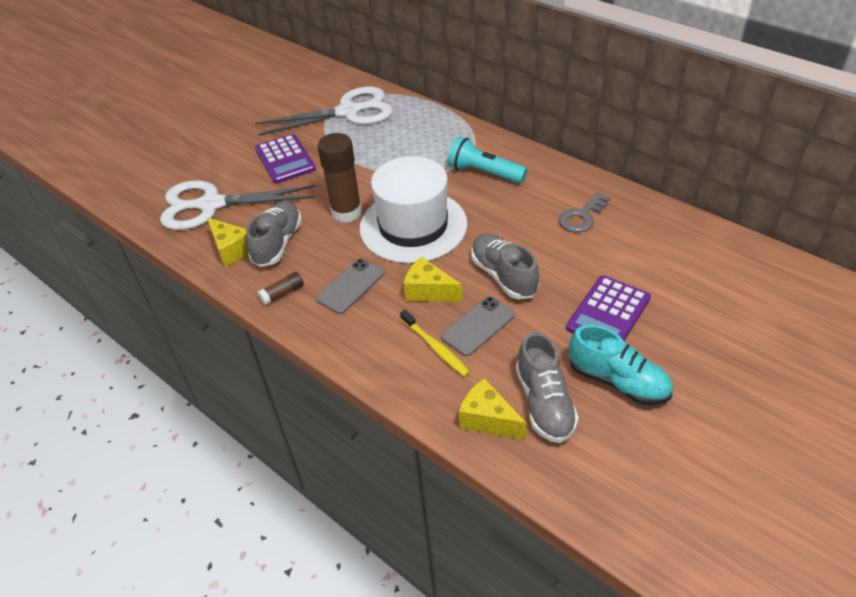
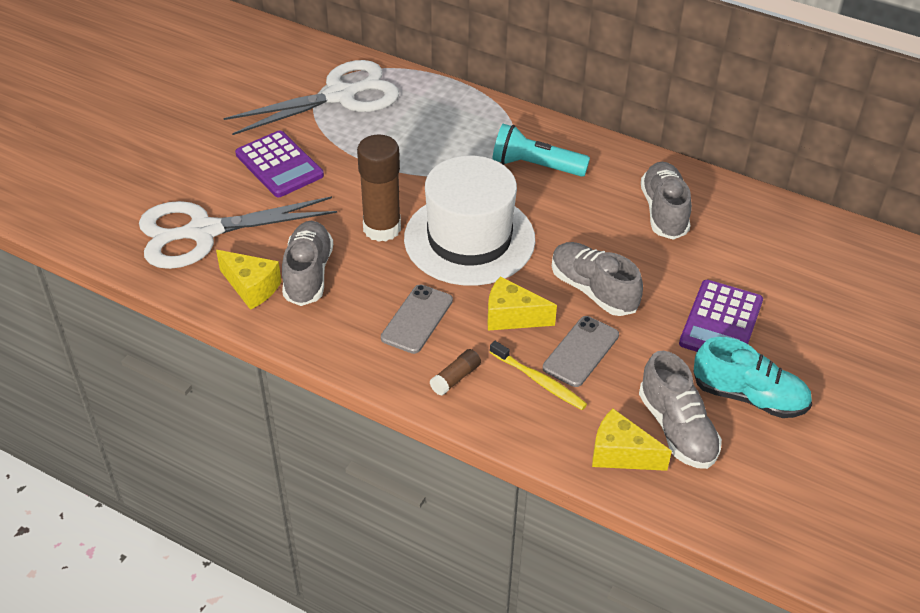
camera: 15 degrees left, 0 degrees up
(282, 293) = (336, 336): brown glue stick -> brown glue stick (455, 378)
(582, 216) = (664, 212): grey key -> grey shoe

